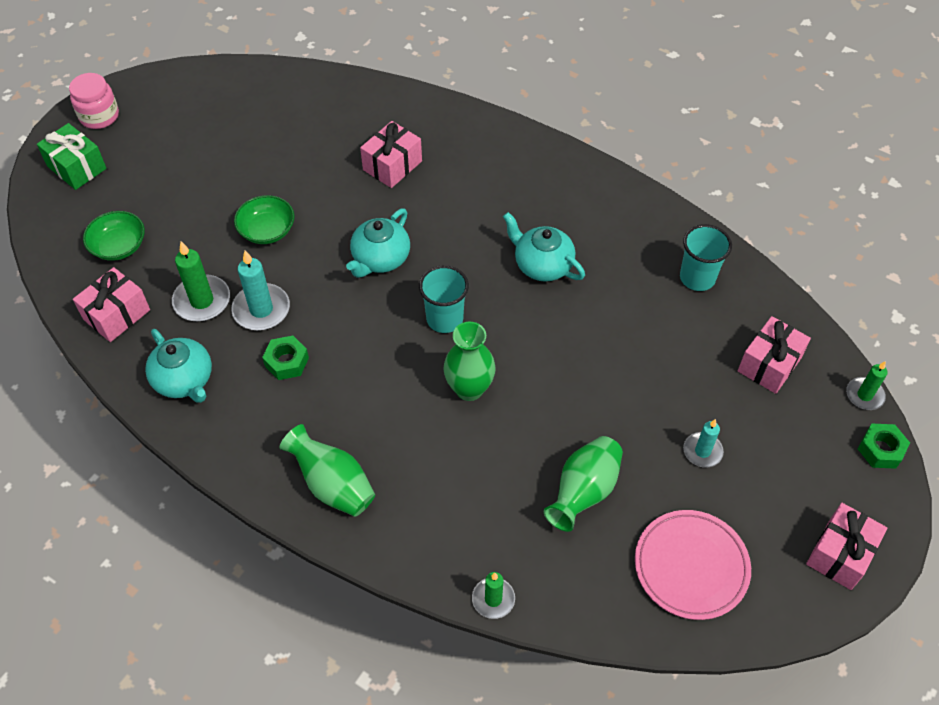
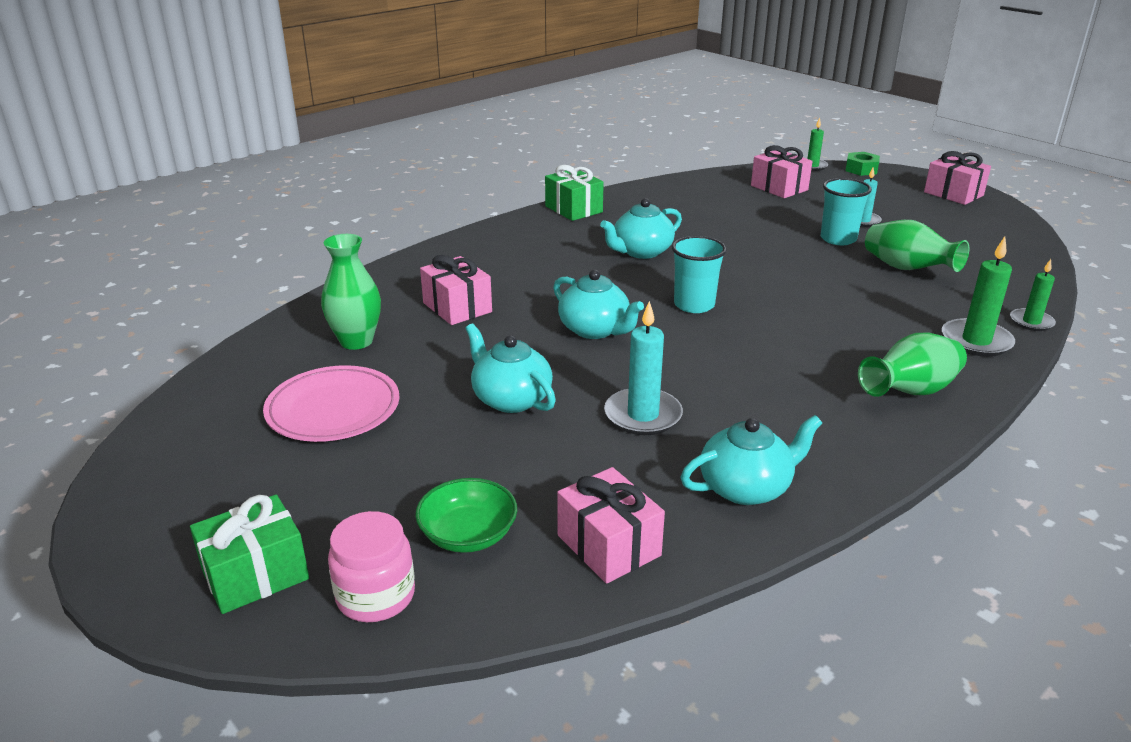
camera: 75 degrees left, 25 degrees down
(99, 116) = (152, 540): pink jar -> pink jar (375, 596)
(202, 301) = (611, 461): green candle -> green candle (976, 341)
(267, 230) = (510, 399): green bowl -> turquoise teapot
(287, 362) = (731, 405): green nut -> none
(469, 389) = (787, 303): green vase -> green vase (356, 341)
(623, 195) = (573, 209): none -> green gift
(691, 566) = (975, 240): pink plate -> pink plate (333, 409)
(697, 278) = (682, 197): turquoise cup -> turquoise cup (838, 239)

